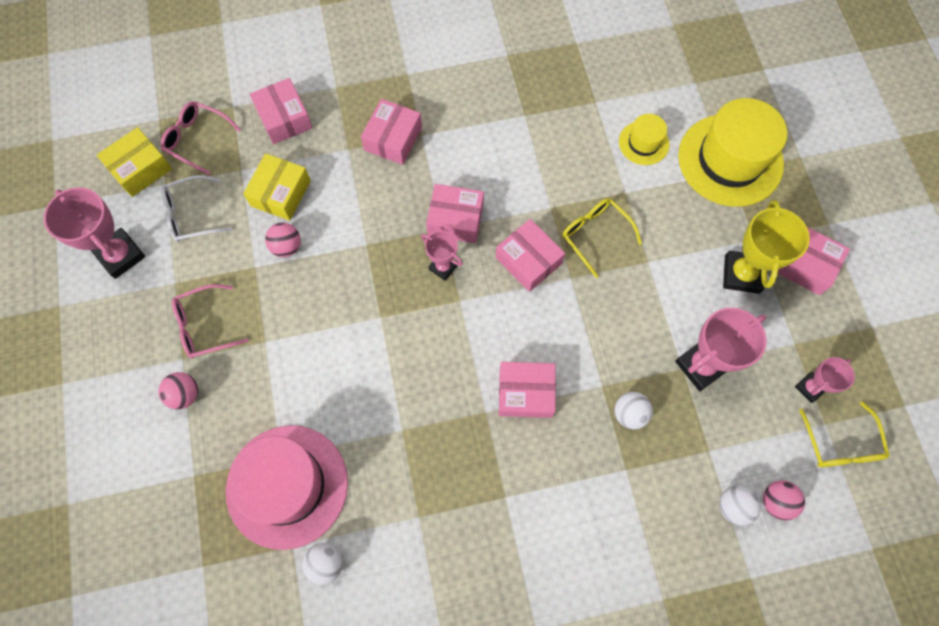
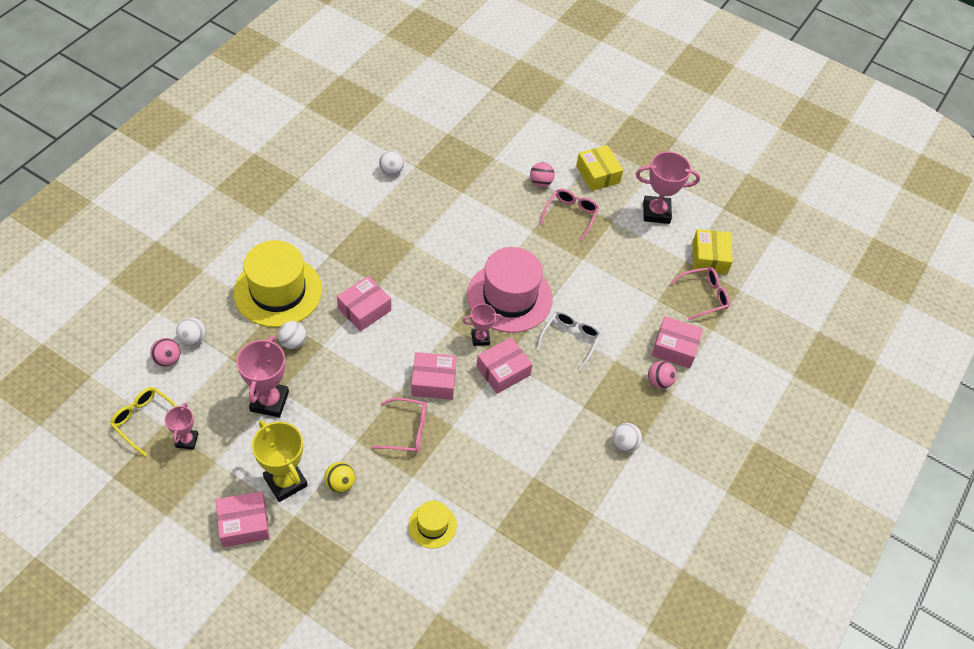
camera: 130 degrees right, 15 degrees down
(191, 215) = (650, 257): white glasses -> white glasses (570, 339)
(281, 193) = (619, 305): yellow box -> yellow box (597, 174)
(287, 247) = (579, 281): pink ball -> pink ball (659, 381)
(287, 486) = (445, 184): pink hat -> pink hat (509, 297)
(393, 139) = (597, 389): pink box -> none
(423, 81) = (624, 444): none -> white ball
(595, 235) = (407, 430): yellow glasses -> pink glasses
(693, 235) = (340, 483): none -> yellow ball
(730, 160) = (358, 565): yellow hat -> yellow hat (278, 291)

